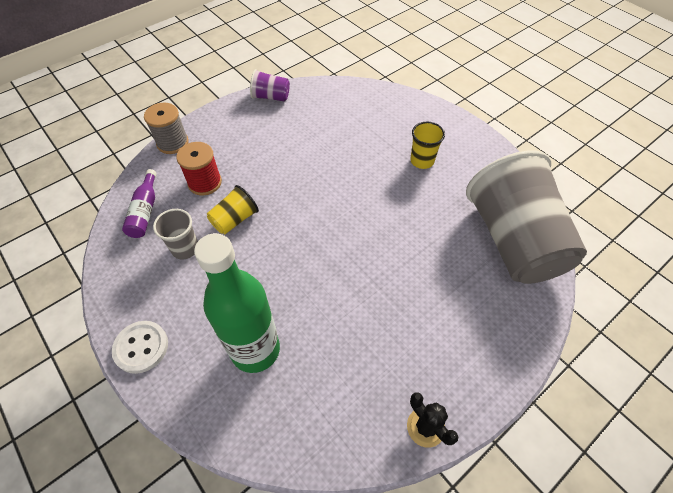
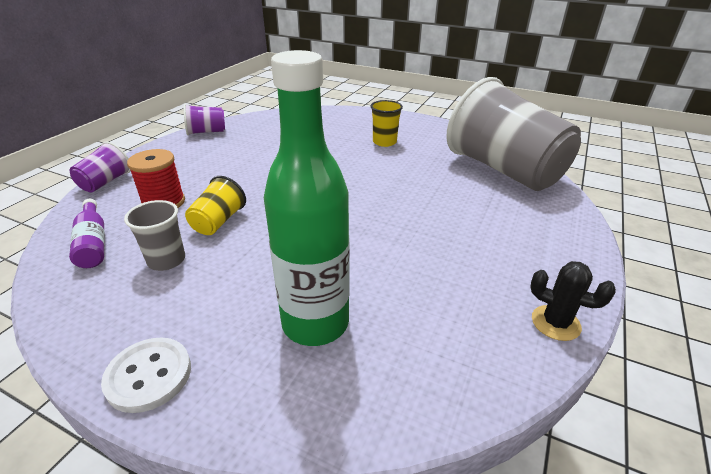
camera: 25 degrees left, 20 degrees down
(173, 143) = (105, 182): grey spool -> purple cup

